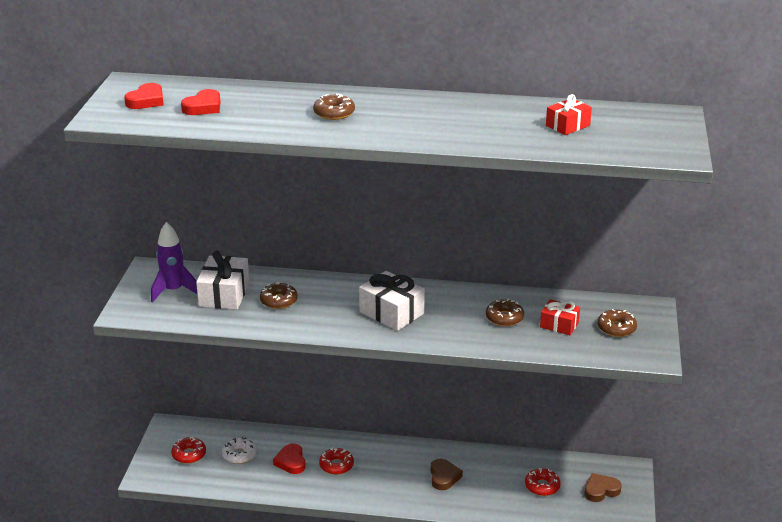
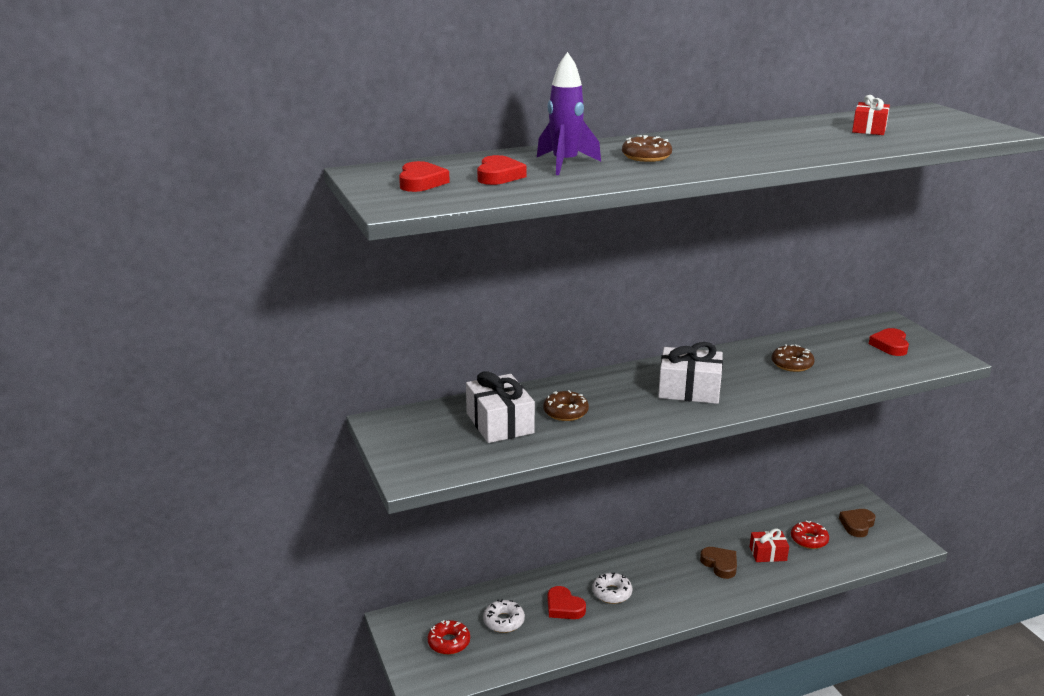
camera: 30 degrees left, 5 degrees down
(173, 291) = (438, 436): purple rocket -> purple rocket (565, 164)
(336, 465) = (612, 593): red donut -> white donut
(559, 325) = (843, 356): red gift -> red gift (768, 554)
(616, 328) = (890, 345): brown donut -> red heart

